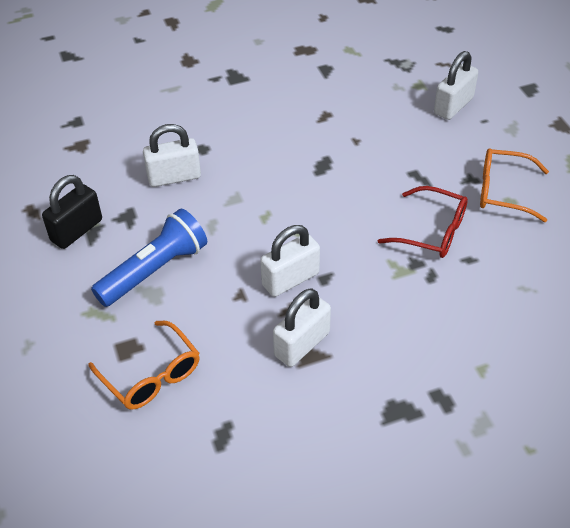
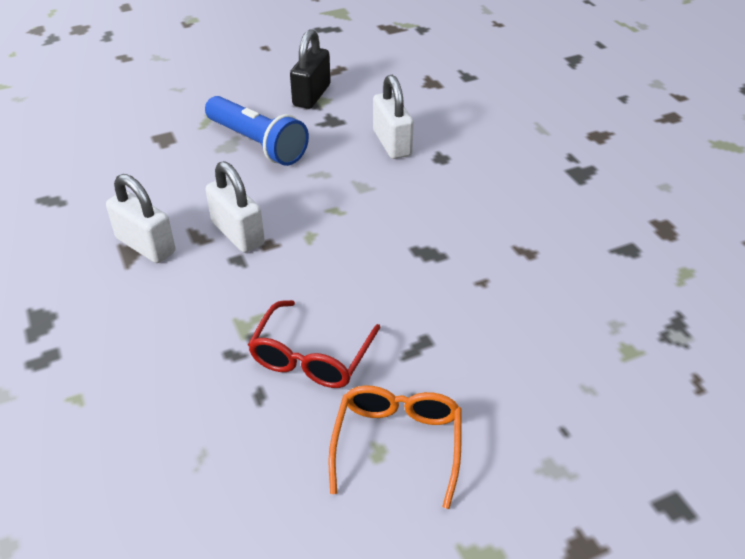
camera: 85 degrees right, 5 degrees down
(76, 230) = (311, 95): black padlock -> black padlock turned 75 degrees clockwise
(151, 375) = (129, 154): orange glasses -> none
(453, 106) = (589, 391): white padlock -> none

